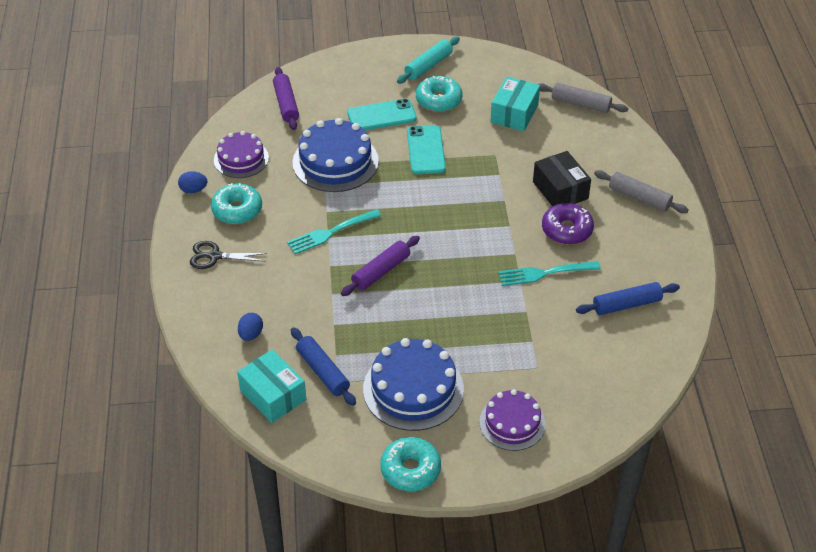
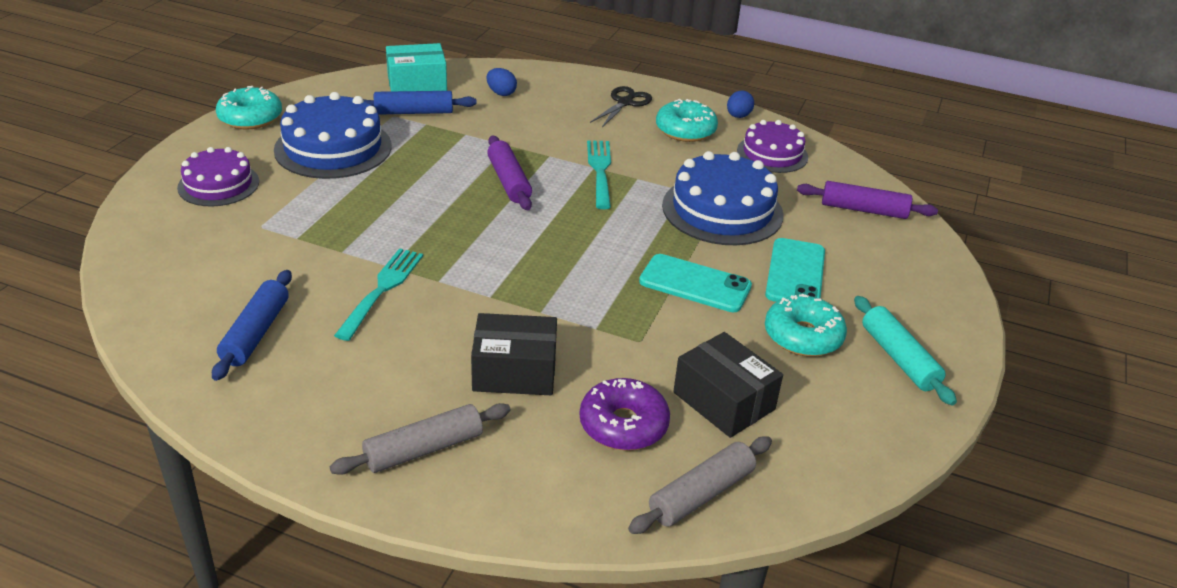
camera: 115 degrees right, 10 degrees down
(514, 113) = (724, 401): turquoise box -> black box
(566, 230) = (434, 342): purple donut -> purple donut (623, 425)

